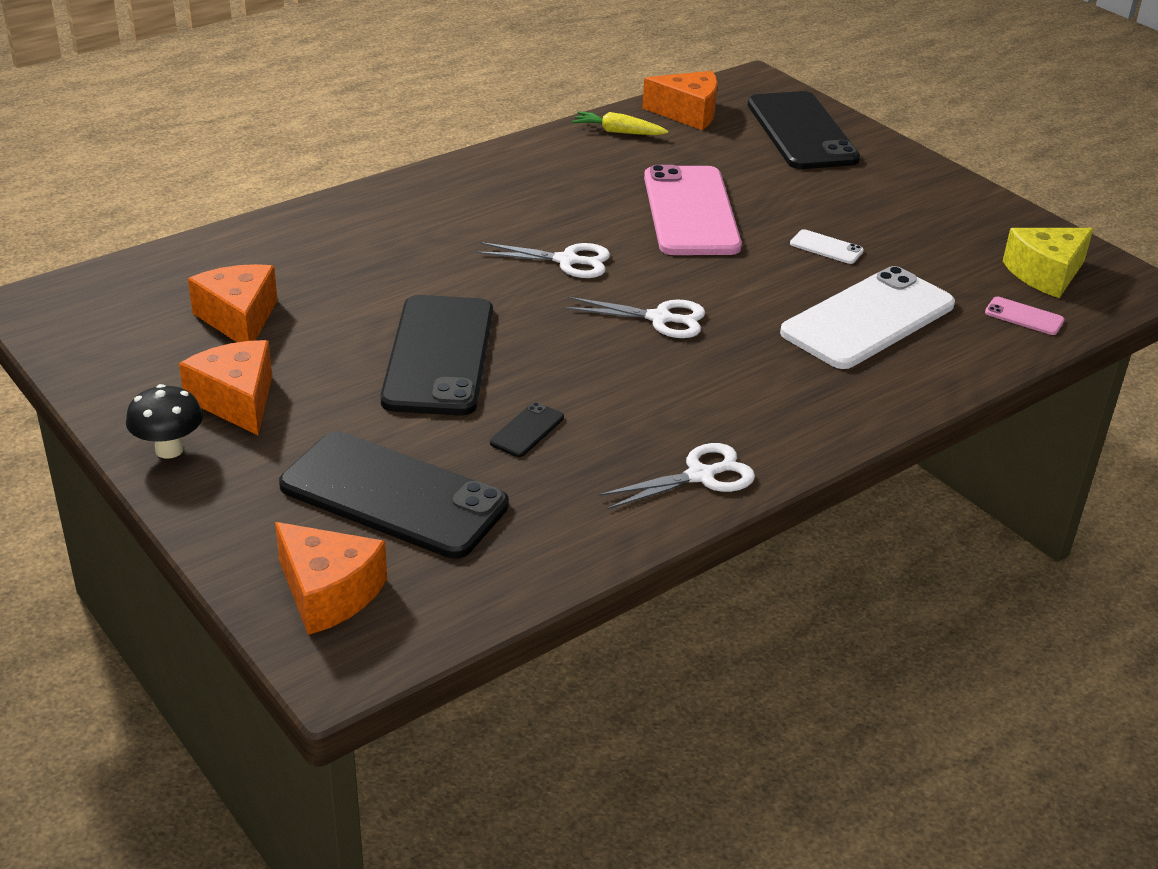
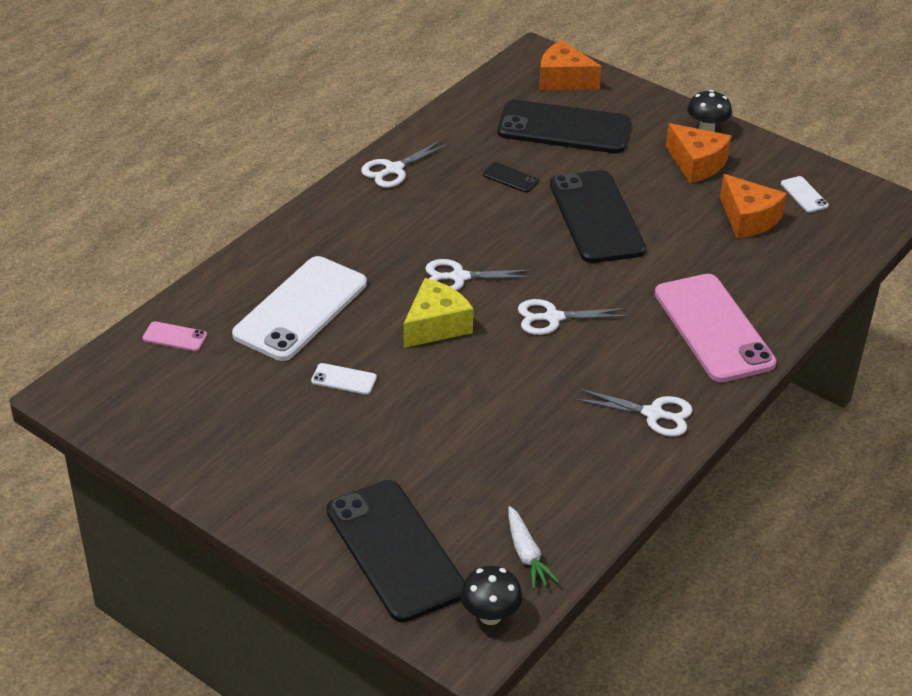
camera: 165 degrees right, 5 degrees up
(132, 333) = (804, 195): none -> white phone
(513, 172) = (654, 414): none -> white scissors
(527, 430) = (510, 178): black phone -> black phone turned 75 degrees counterclockwise
(618, 132) = (585, 500): yellow carrot -> none
(688, 113) = (526, 554): orange cheese -> white carrot
(690, 212) = (473, 397): pink phone -> pink phone (713, 328)
(733, 90) = (490, 616): none -> black mushroom
(1045, 274) = (149, 389): yellow cheese -> yellow cheese (435, 325)

